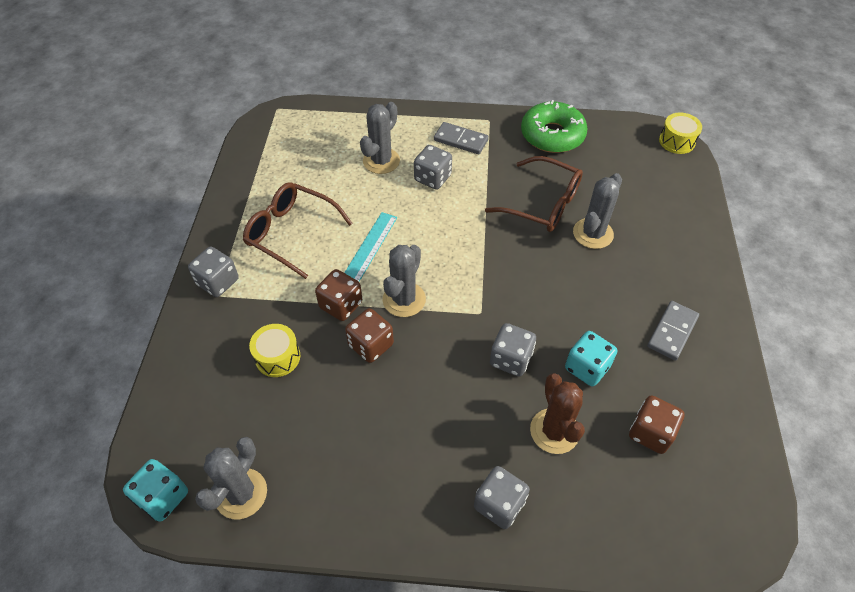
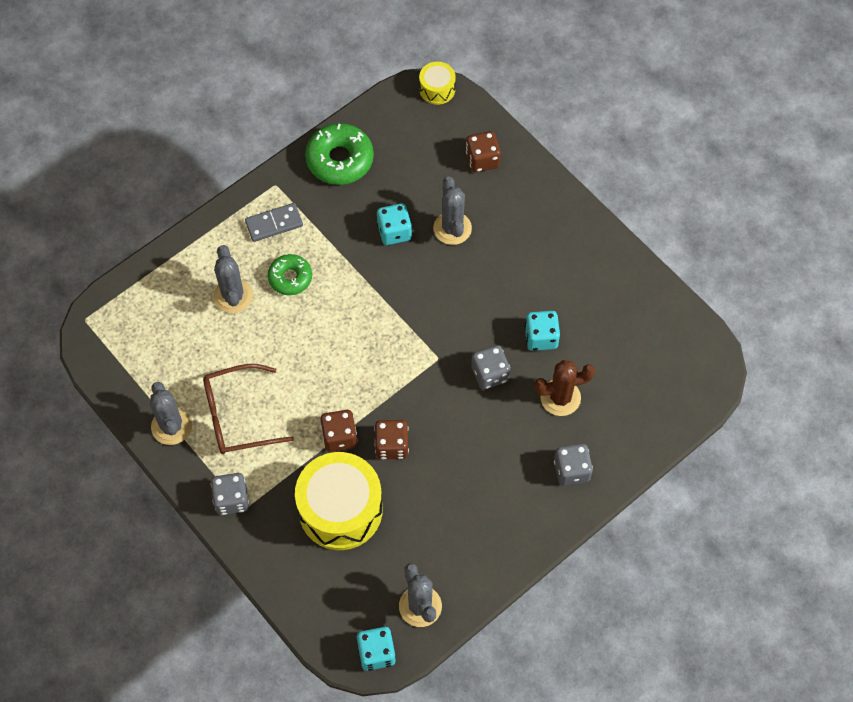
camera: 45 degrees left, 10 degrees up
(277, 357) = (340, 510): yellow drum -> yellow drum, size x2.06
(369, 248) = (309, 377): turquoise ruler -> none
(404, 299) = (377, 394): grey cactus -> grey cactus (171, 426)
(432, 178) = (290, 278): grey dice -> green donut
(543, 204) = (394, 232): brown glasses -> turquoise dice
(554, 431) = (560, 397): brown cactus -> brown cactus turned 45 degrees counterclockwise
(650, 433) = (614, 348): brown dice -> brown dice (482, 160)
(672, 332) = (569, 264): grey domino -> none

